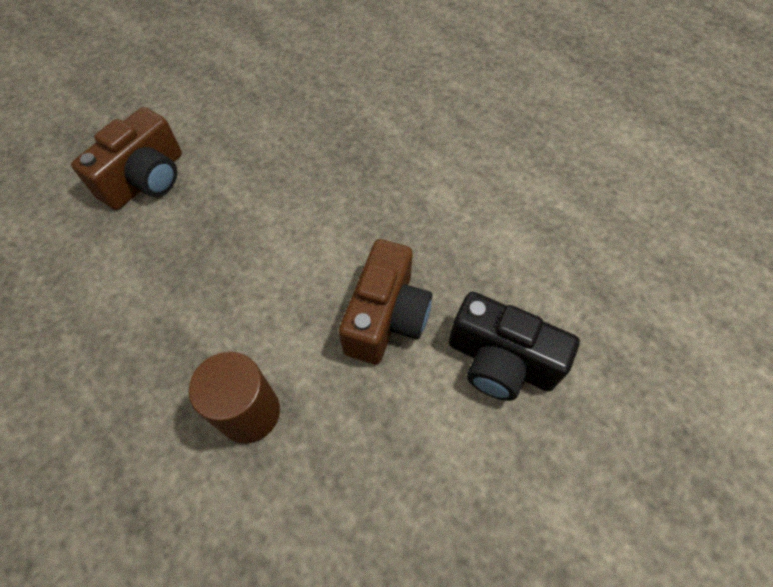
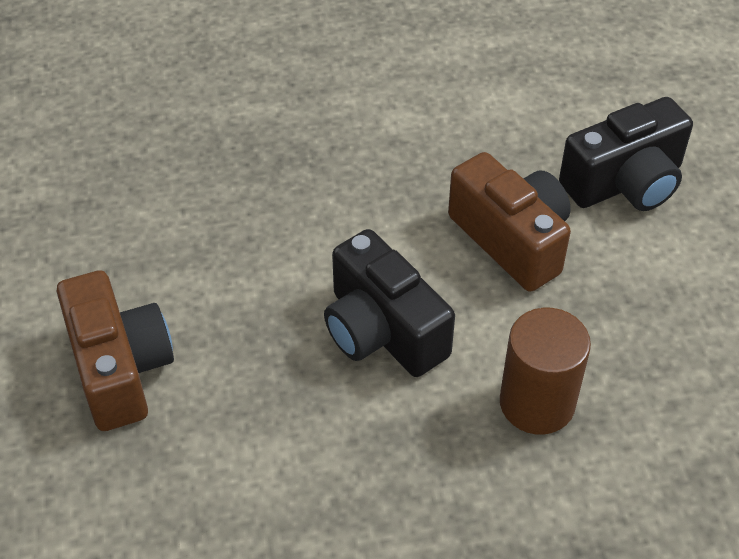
camera: 55 degrees left, 10 degrees down
(254, 287) = (382, 331): none -> black camera

